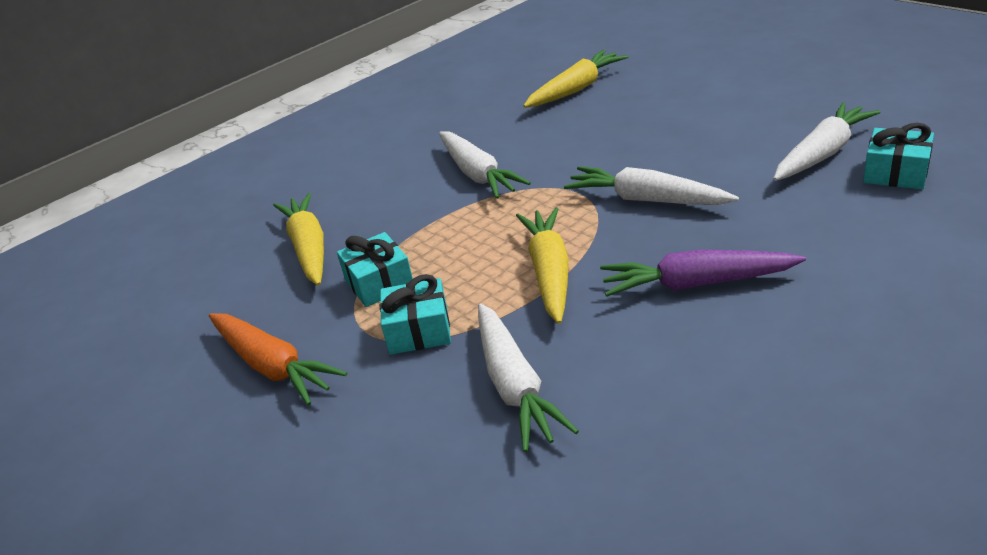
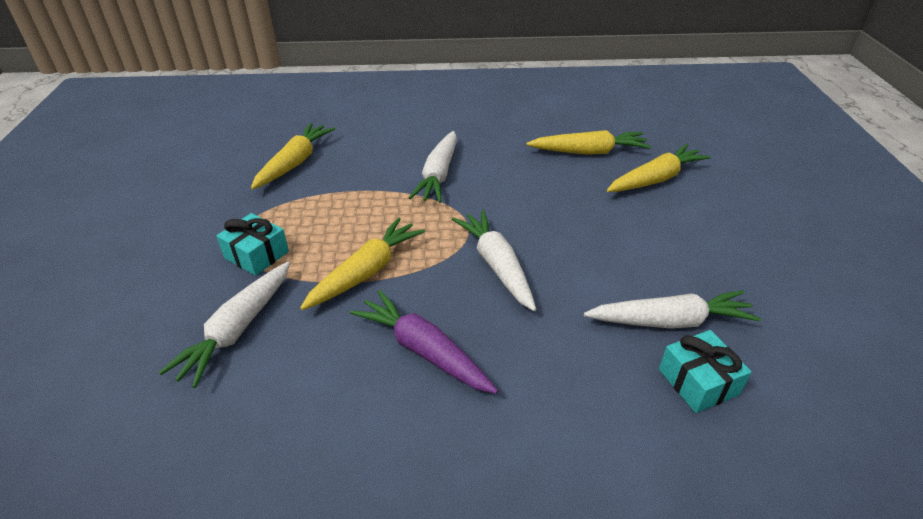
camera: 35 degrees right, 5 degrees up
(273, 366) = (178, 222): orange carrot -> none
(379, 283) = (287, 210): turquoise gift -> none
(659, 78) = (656, 179): none -> yellow carrot

